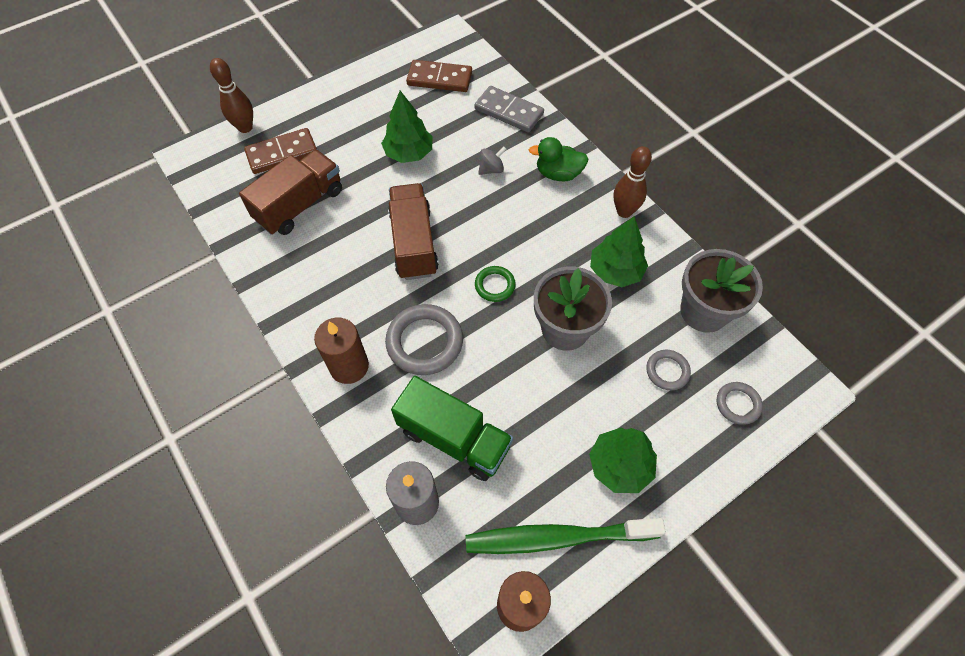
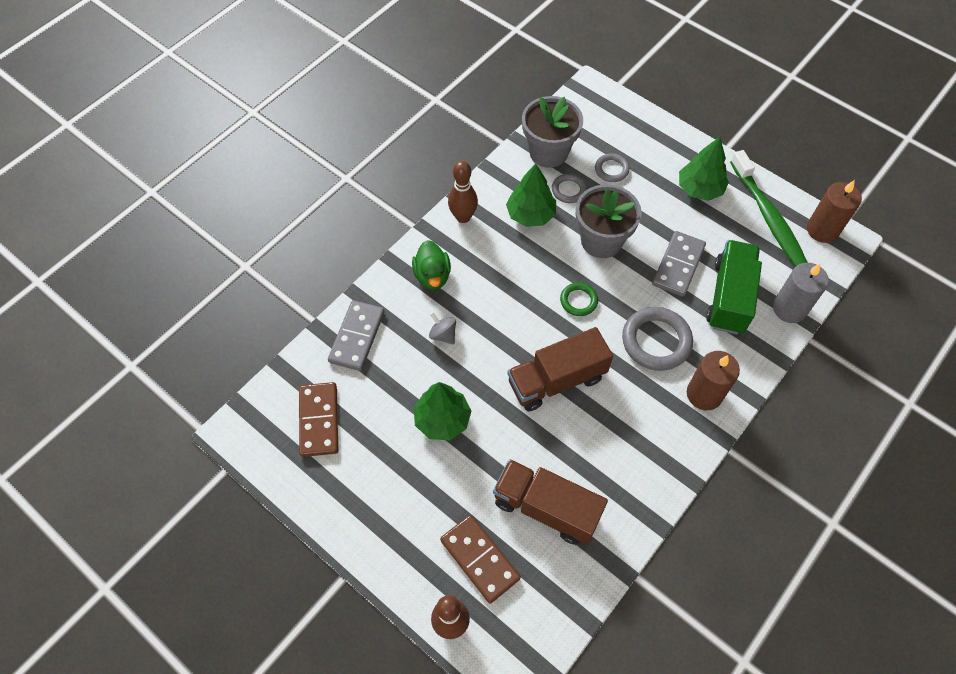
camera: 105 degrees left, 0 degrees up
(512, 398) = (678, 265): none -> grey domino
(737, 404) = (621, 126): grey ring -> grey ring (568, 190)

